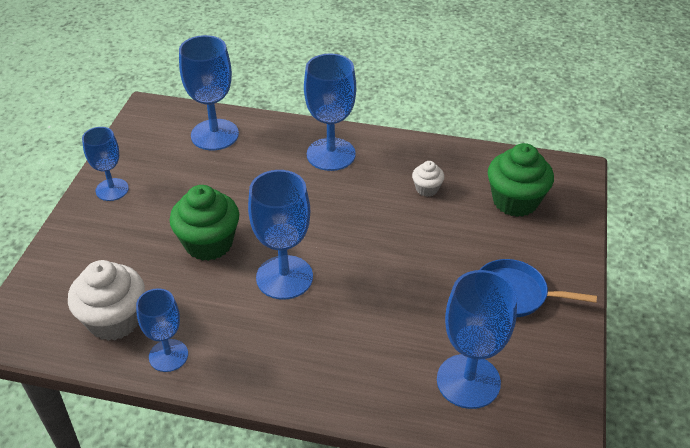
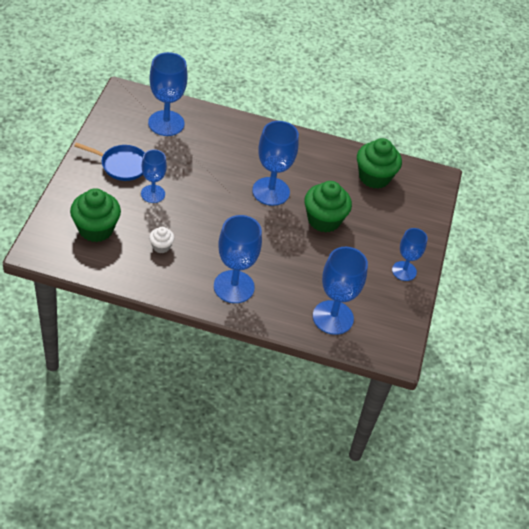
camera: 175 degrees right, 5 degrees up
(114, 320) = (374, 177): white cupcake -> green cupcake
(168, 355) = (337, 154): blue goblet -> blue goblet (153, 194)

